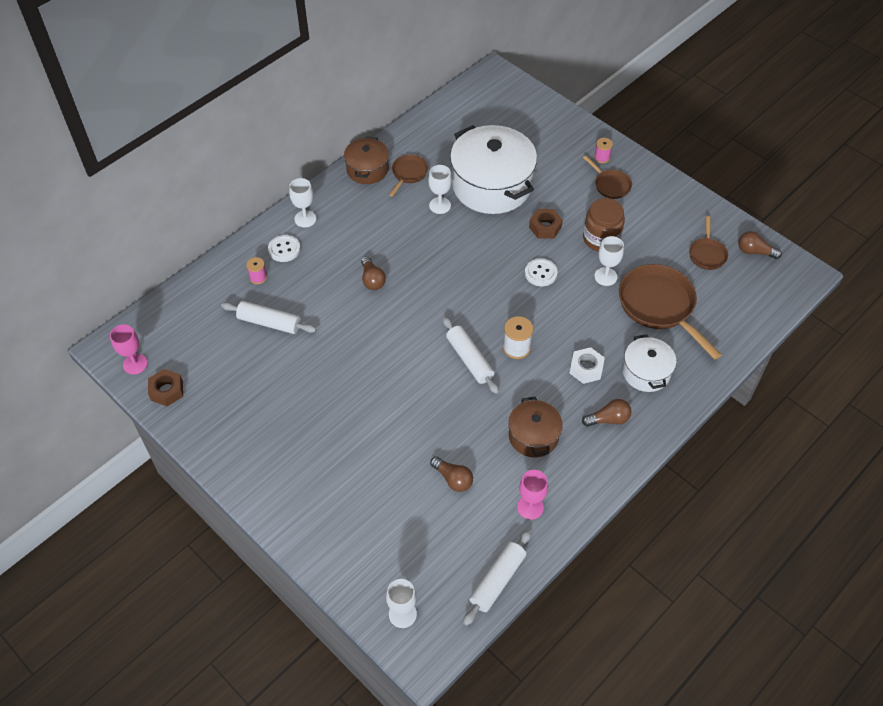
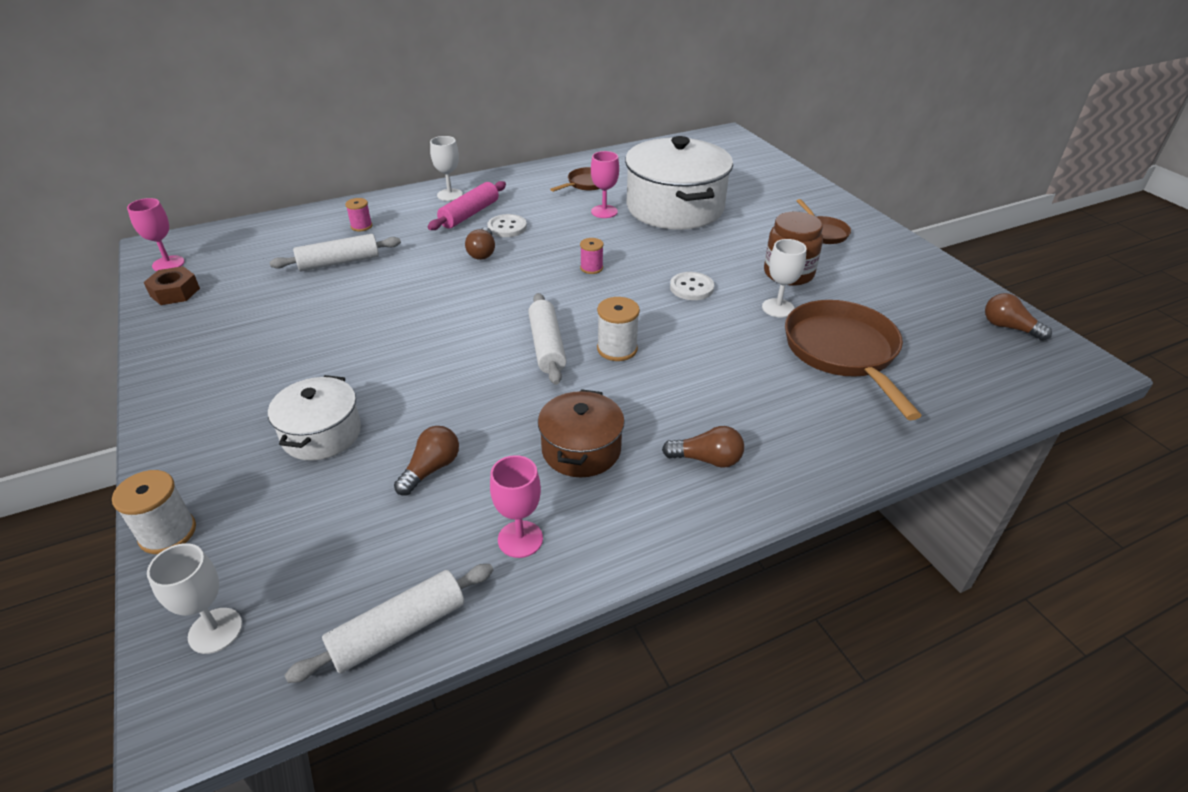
camera: 20 degrees right, 15 degrees down
(269, 322) = (339, 262): white rolling pin -> white rolling pin turned 60 degrees counterclockwise
(284, 249) = (408, 212): white button -> white button (507, 227)
(329, 572) = (168, 533): none -> white spool
(336, 238) = (469, 214): none -> pink rolling pin
(367, 169) = (544, 174): brown pot -> none
(440, 205) = (604, 211): white goblet -> pink goblet
(453, 479) = (431, 469): brown light bulb -> brown light bulb turned 120 degrees counterclockwise
(545, 227) = (720, 251): brown nut -> none
(586, 369) = (702, 393): white nut -> none
(602, 157) = (822, 210): pink spool -> pink spool (591, 268)
(646, 372) = (792, 418): white pot -> white pot (322, 434)
(707, 254) = (934, 316): brown pan -> none

